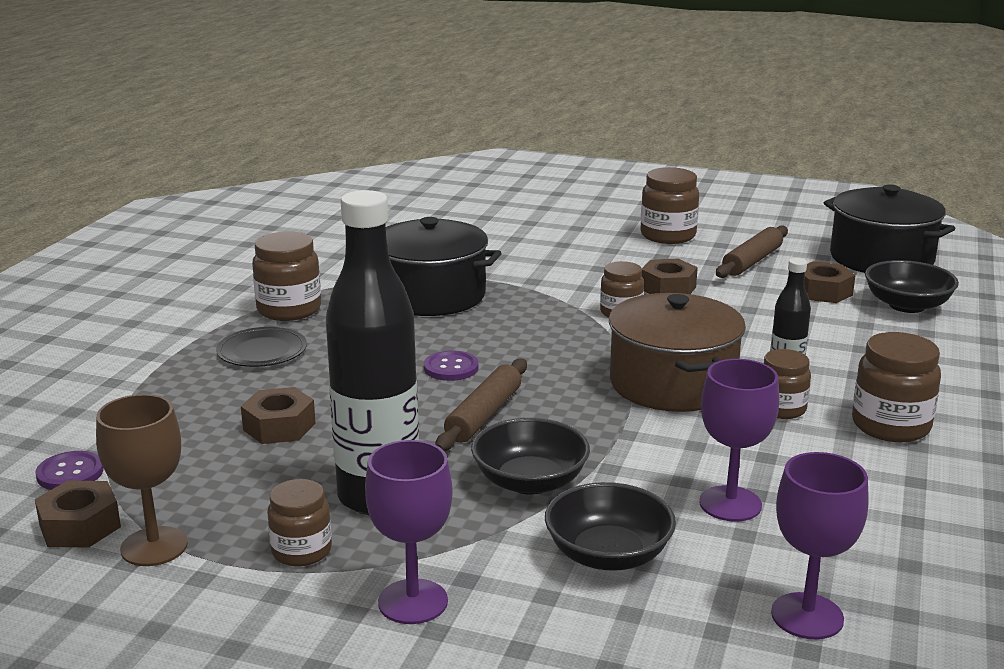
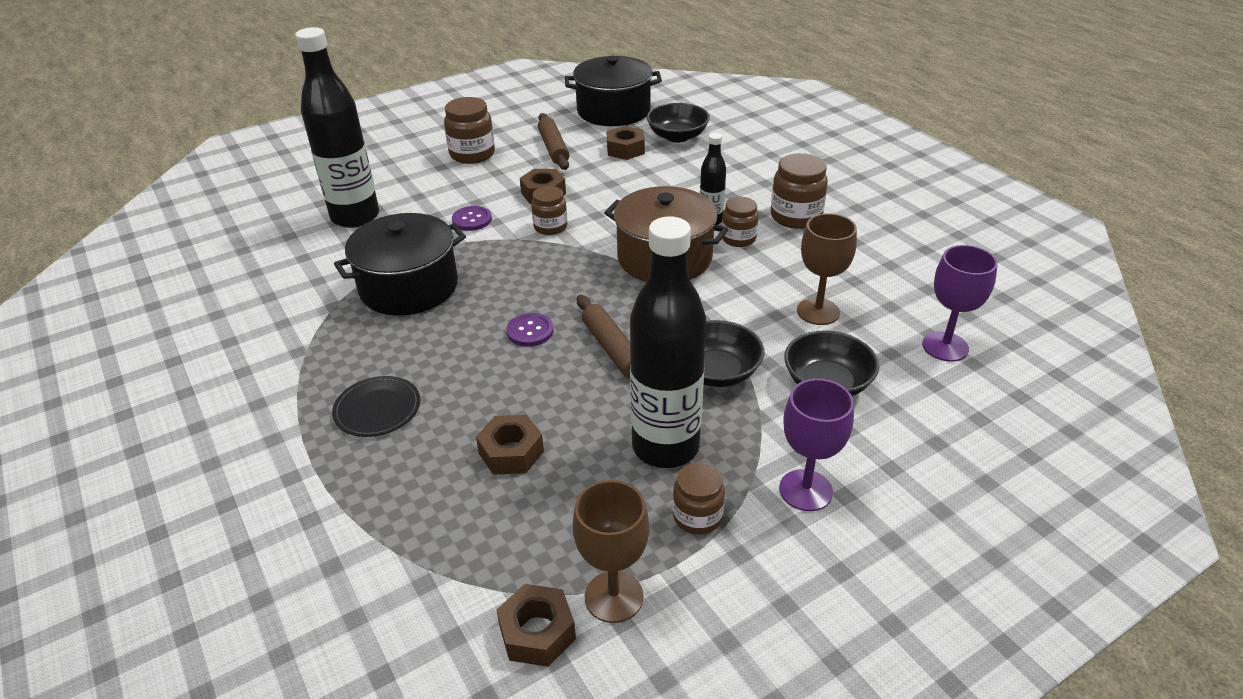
camera: 50 degrees left, 15 degrees up
(70, 473) = (442, 608): purple button -> purple button (472, 220)
(289, 310) = (326, 364): brown jar -> none
(489, 236) = (355, 217): none -> black bottle
(730, 504) = (818, 311): purple goblet -> brown goblet

